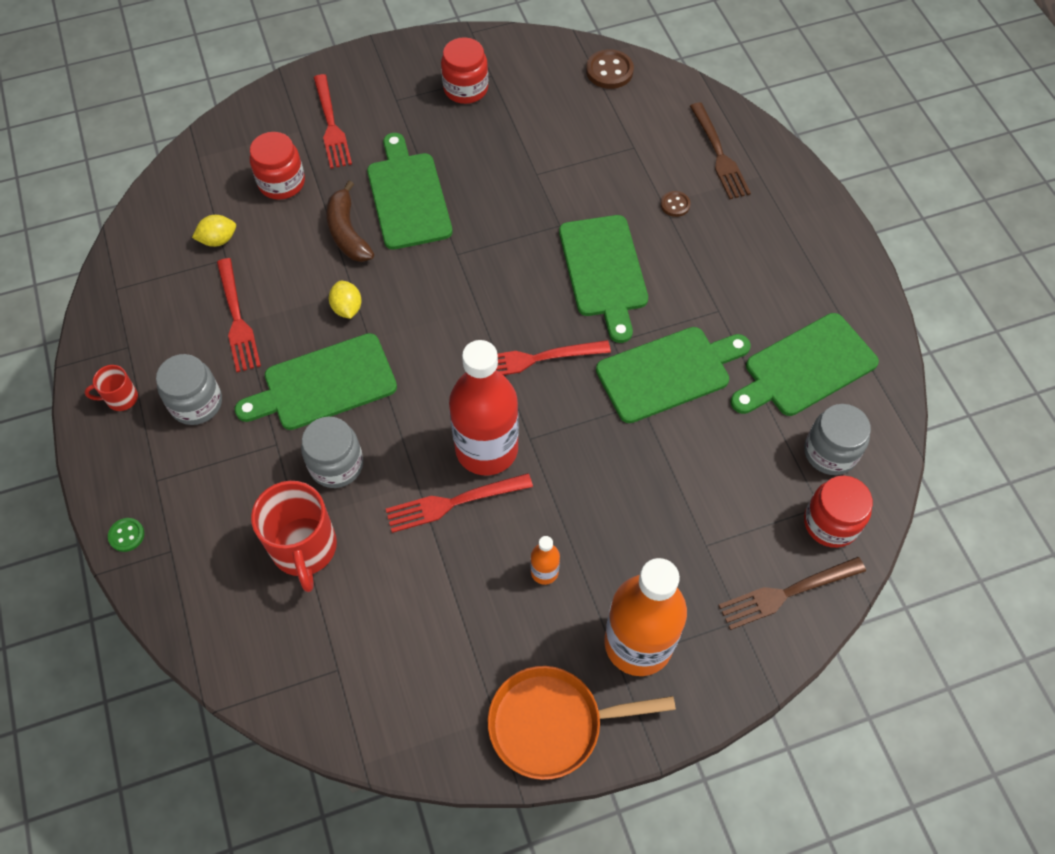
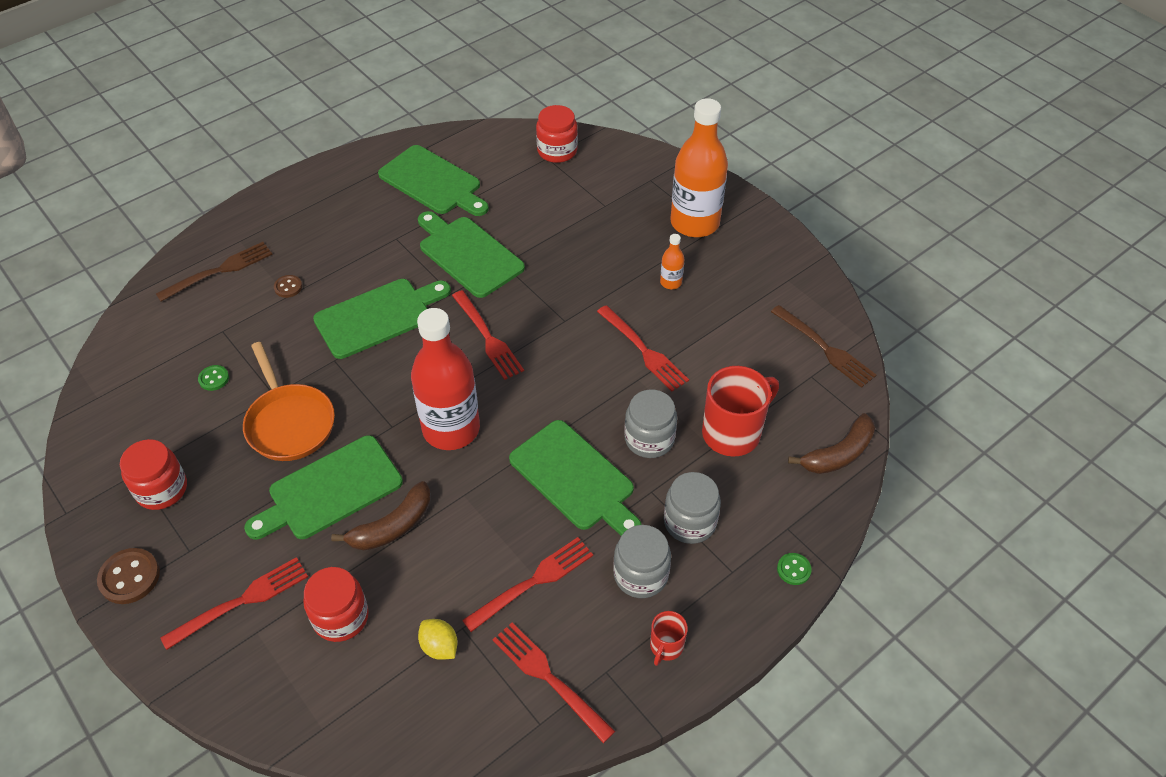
camera: 110 degrees left, 10 degrees down
(121, 398) = (666, 646): red mug -> red mug turned 60 degrees clockwise
(147, 305) = (549, 678): none -> red fork
(224, 646) = (838, 454): none -> brown banana
(347, 308) = (485, 492): yellow lemon -> none
(486, 449) = (587, 344): red bottle -> red bottle (451, 429)
(552, 724) = (773, 251): orange pan -> orange pan (289, 423)
(574, 134) = (214, 379): none -> green button
(609, 71) = (117, 374): brown button -> brown button (129, 577)
(787, 593) = (619, 162): brown fork -> brown fork (824, 348)
(830, 452) = (501, 159): grey jar -> grey jar (689, 522)

